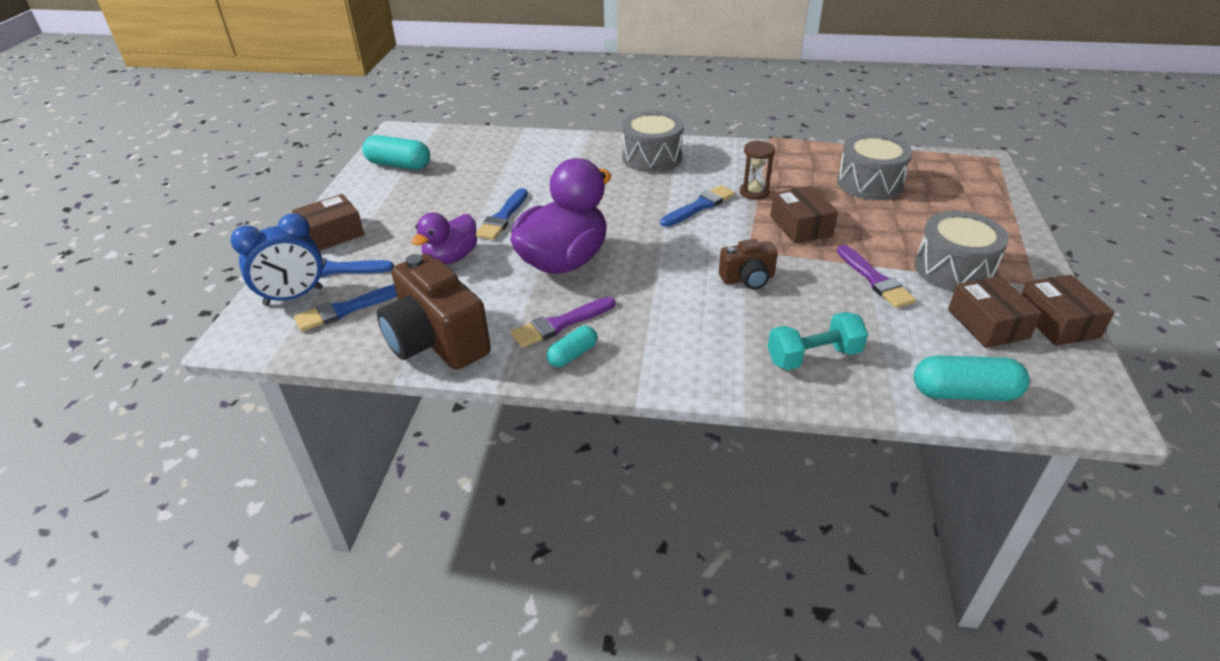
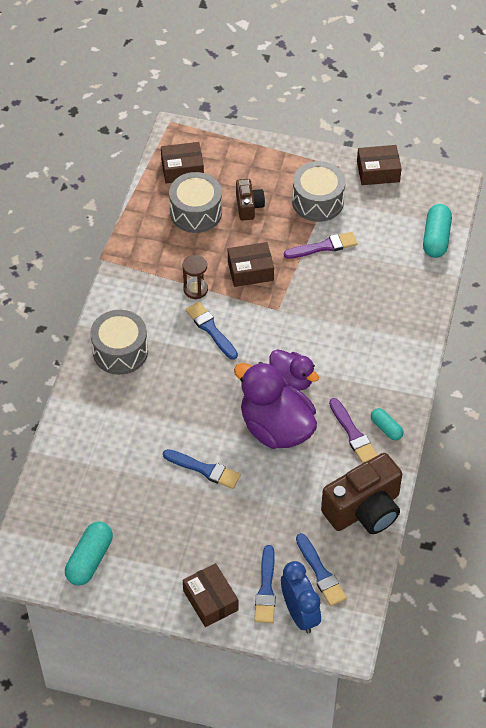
camera: 85 degrees left, 15 degrees up
(451, 258) = (260, 506): purple duck -> purple duck (292, 380)
(747, 279) = (314, 317): brown camera -> brown camera (248, 206)
(813, 357) = (399, 300): turquoise dumbbell -> none
(988, 324) = (376, 205): brown box -> brown box (182, 169)

